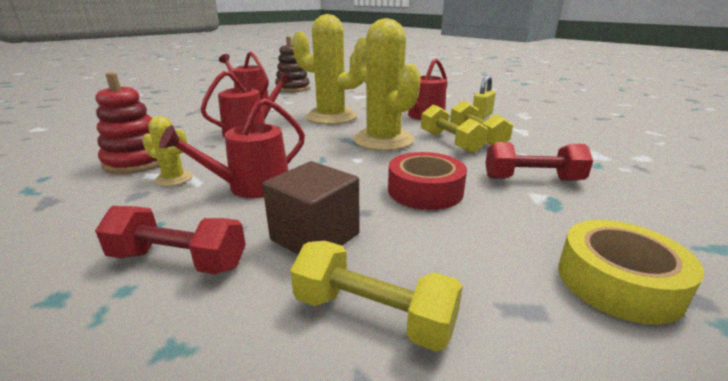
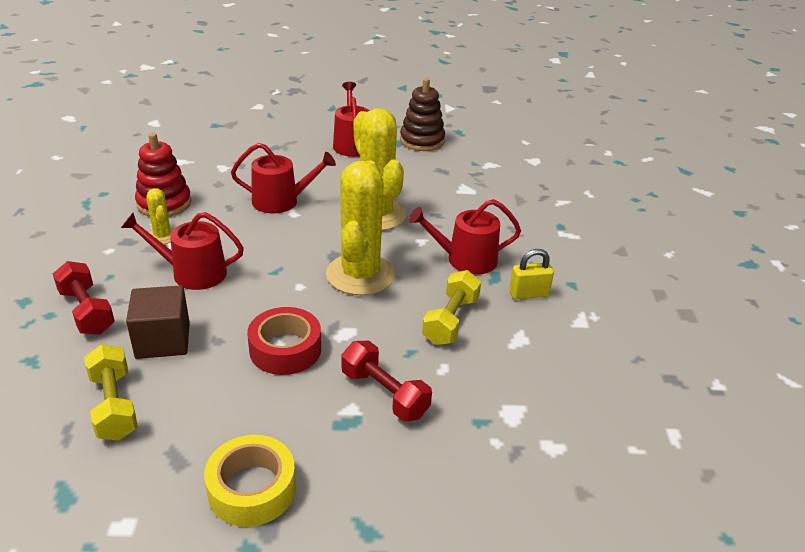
camera: 40 degrees right, 10 degrees up
(449, 142) = (411, 312): yellow dumbbell -> none

